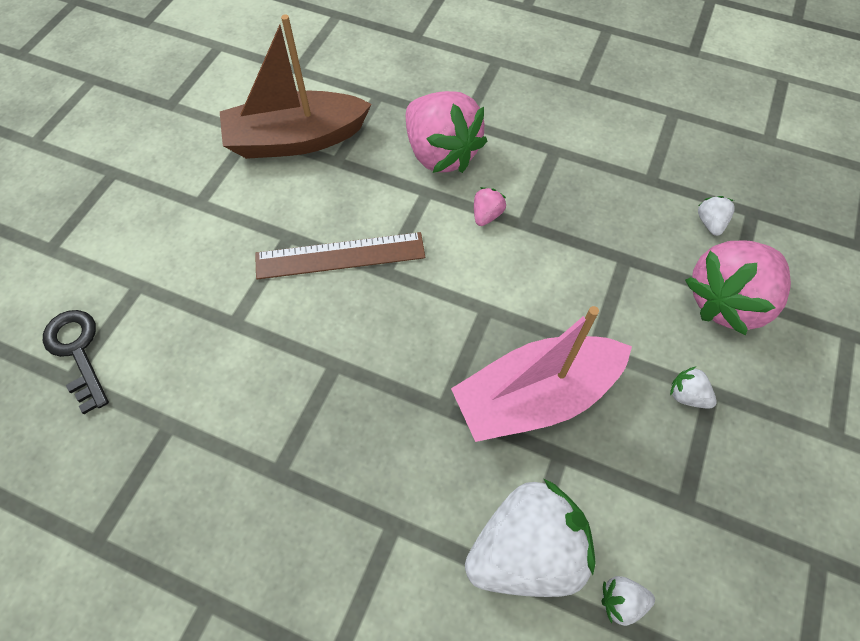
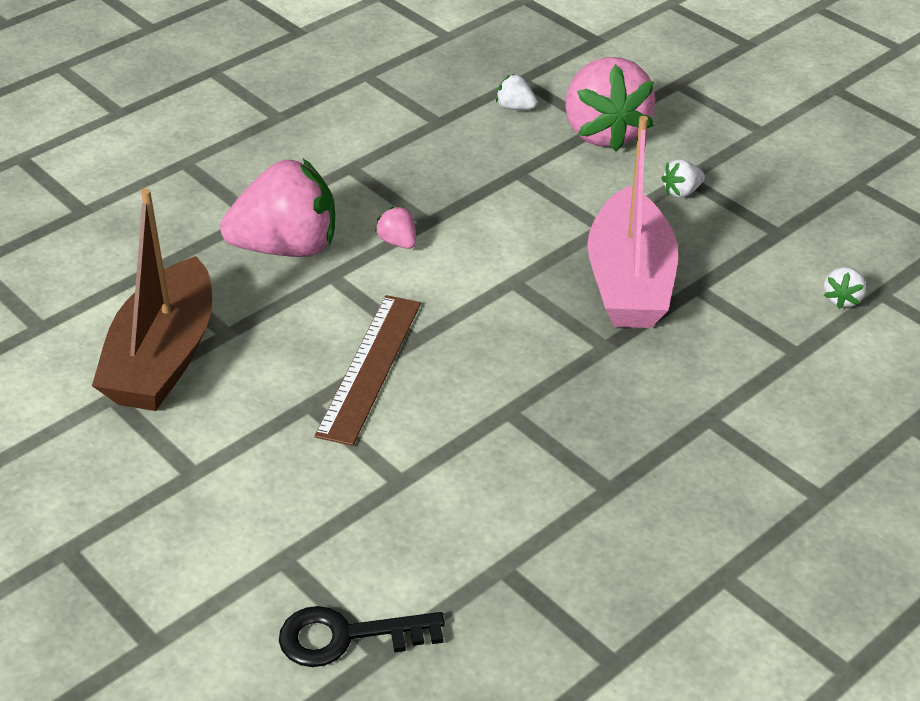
camera: 65 degrees left, 20 degrees down
(526, 549) = (774, 338): white strawberry -> none

